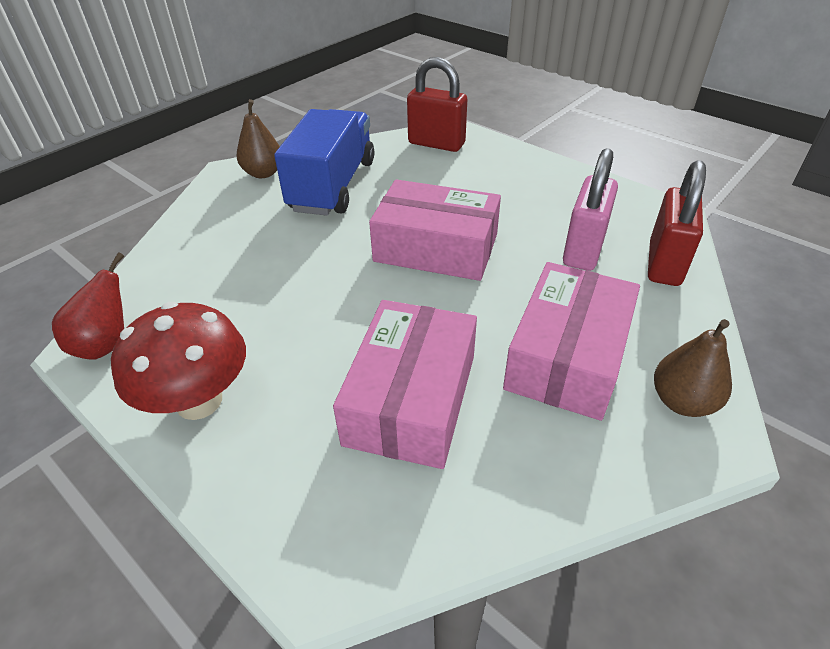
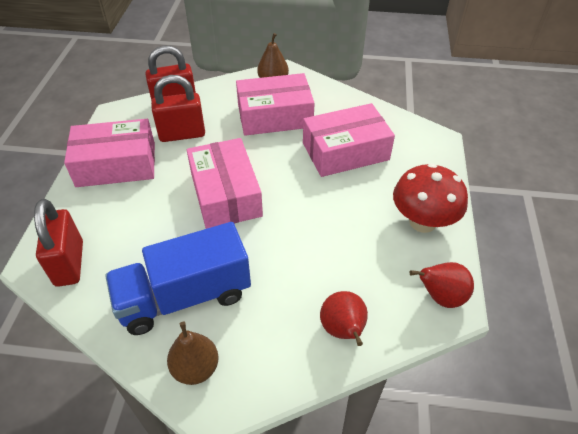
camera: 125 degrees left, 5 degrees up
(182, 255) = (343, 330): none -> red pear
(558, 191) = (116, 164): none -> pink box
(583, 250) = (182, 134): pink padlock -> red padlock

